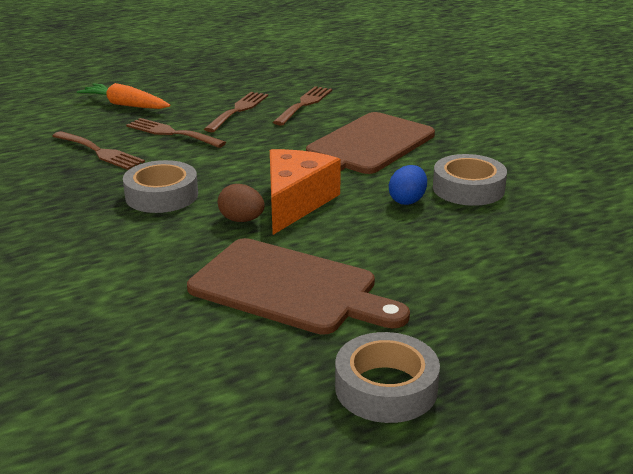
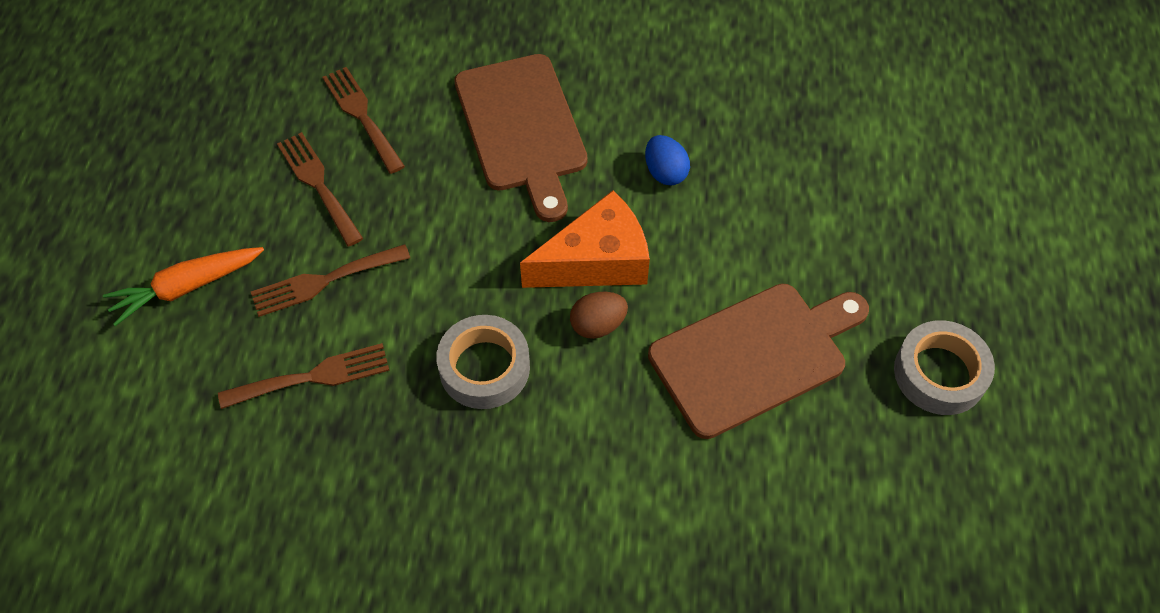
camera: 55 degrees left, 30 degrees up
(295, 202) = (596, 261): orange cheese -> orange cheese turned 105 degrees clockwise
(468, 188) = (680, 113): grey tape -> none

